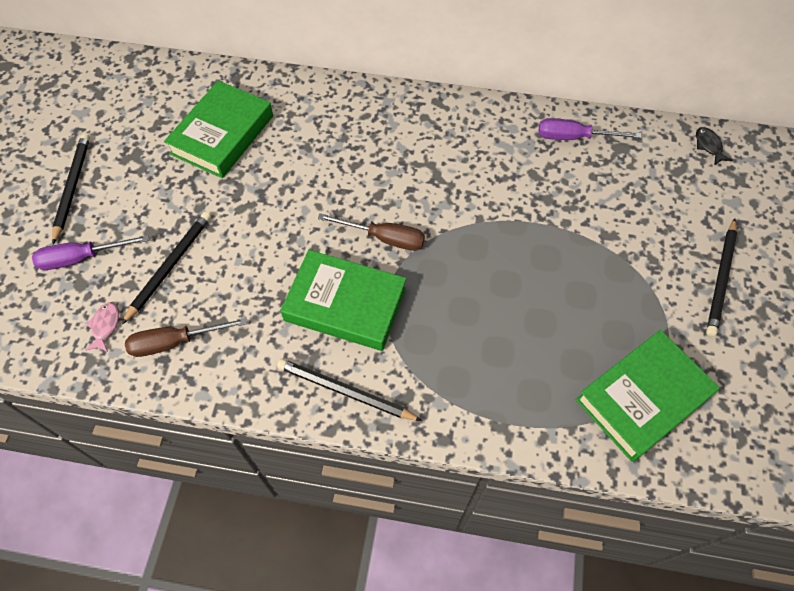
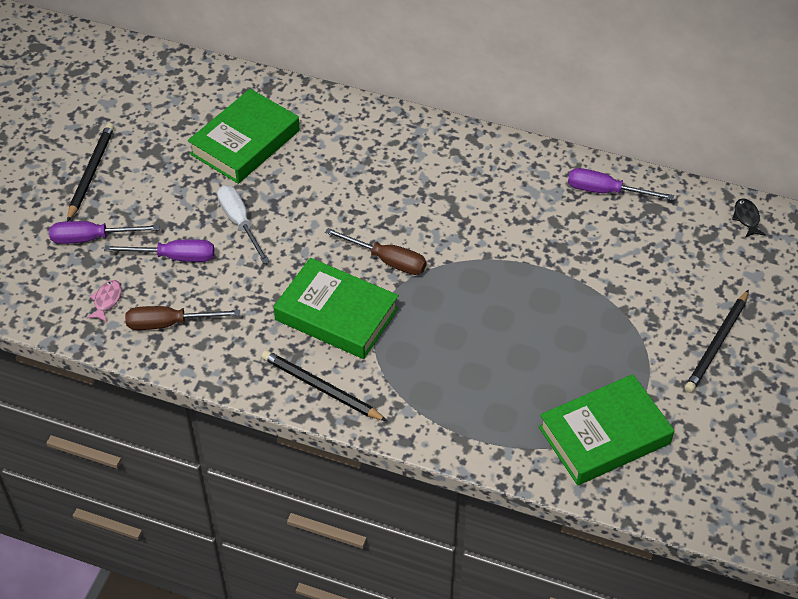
camera: 10 degrees right, 10 degrees down
(170, 266) = (174, 257): black pencil -> purple screwdriver
(230, 219) = (240, 223): none -> white screwdriver

